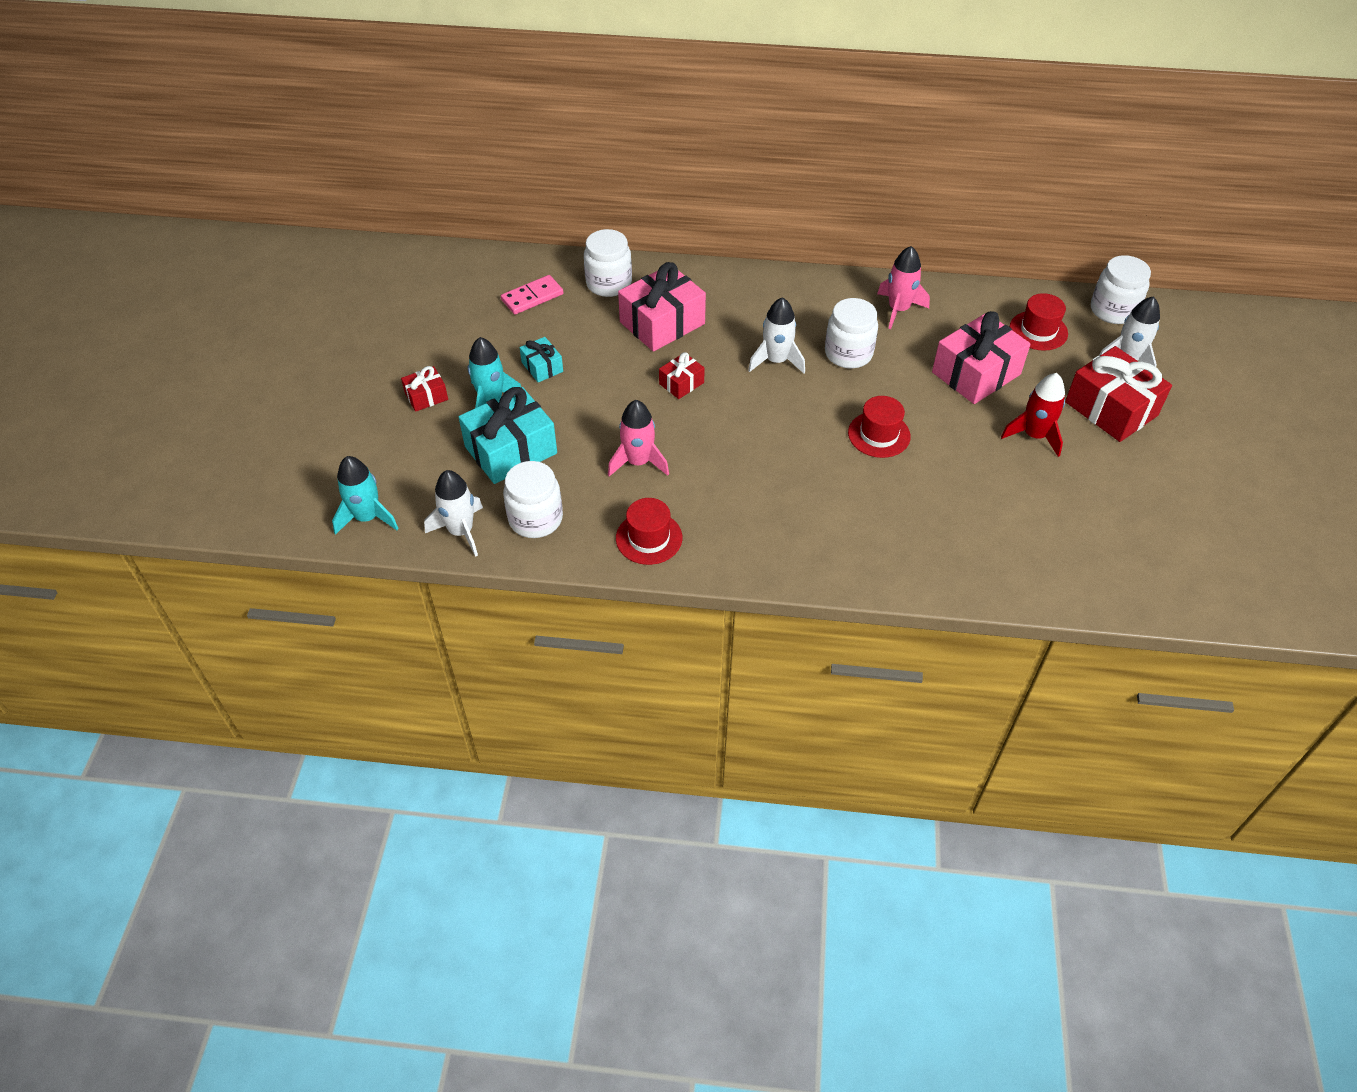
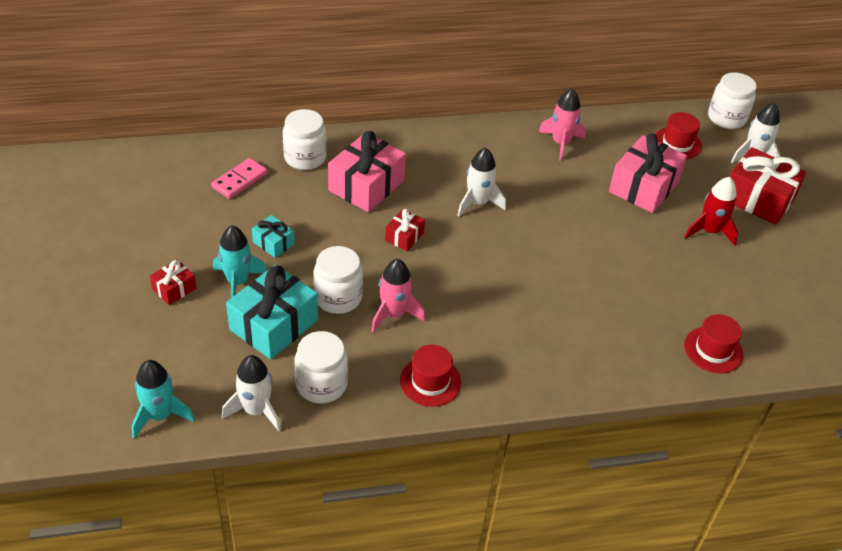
camera: 20 degrees left, 5 degrees down
(848, 354) = (535, 187): white jar -> white jar (338, 298)
(879, 434) = (587, 252): red hat -> red hat (713, 350)

